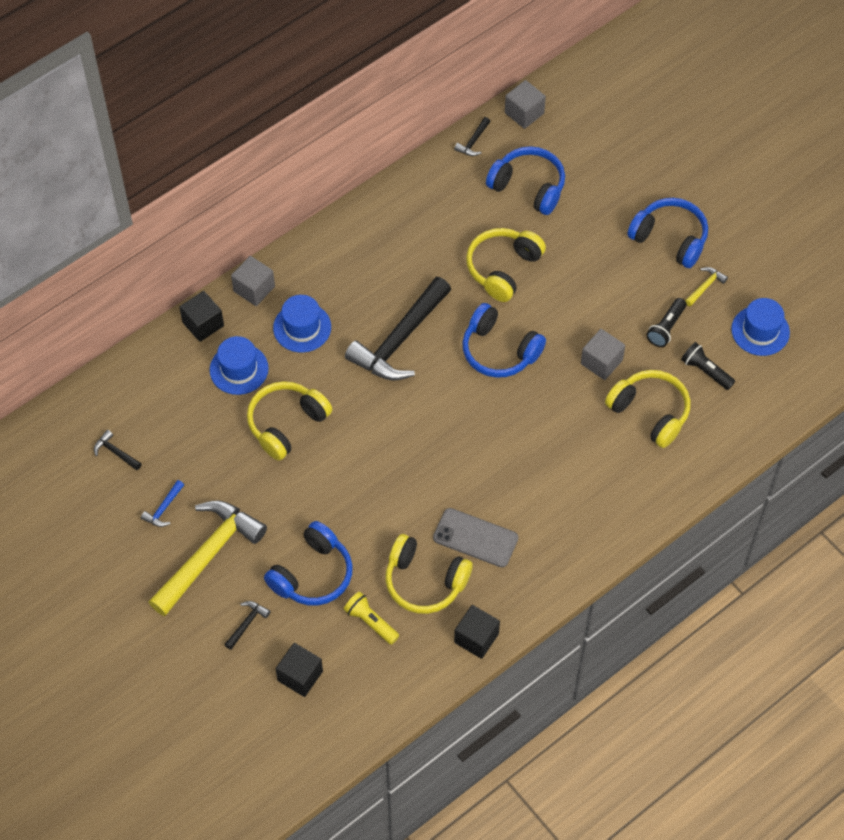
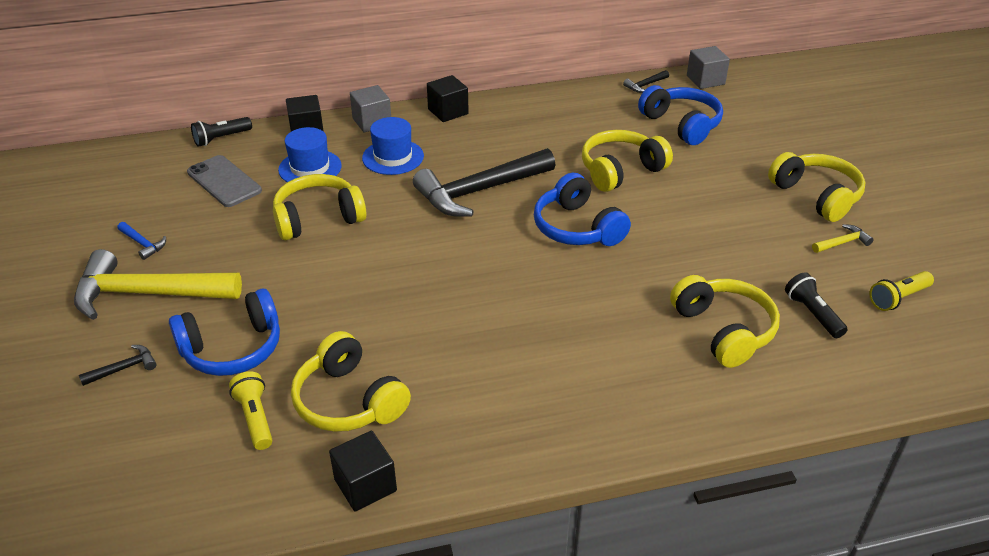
camera: 25 degrees right, 20 degrees down
(115, 452) = (145, 190): black hammer -> none
(163, 509) = (143, 244): blue hammer -> blue hammer turned 105 degrees counterclockwise
(208, 554) = (147, 294): yellow hammer -> yellow hammer turned 150 degrees counterclockwise
(300, 676) = (130, 442): black cube -> black cube (448, 111)
(475, 538) = (439, 379): grey phone -> grey phone (224, 181)
(601, 362) = (687, 269): grey cube -> none
(666, 328) = (779, 263): black flashlight -> black flashlight (221, 138)
(670, 238) = (816, 196): blue headphones -> yellow headphones
(760, 331) = (898, 298): blue hat -> yellow flashlight

